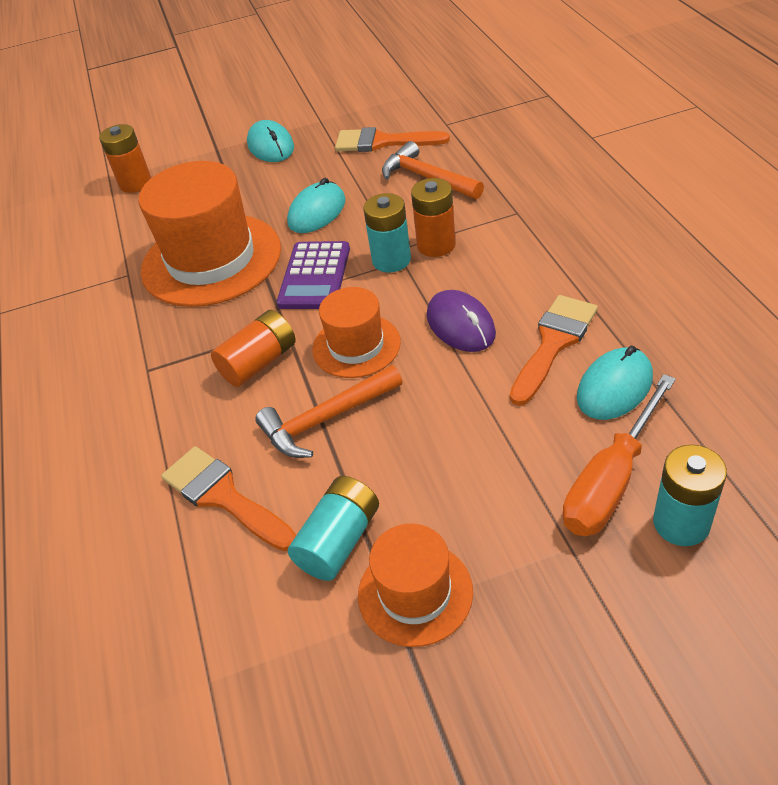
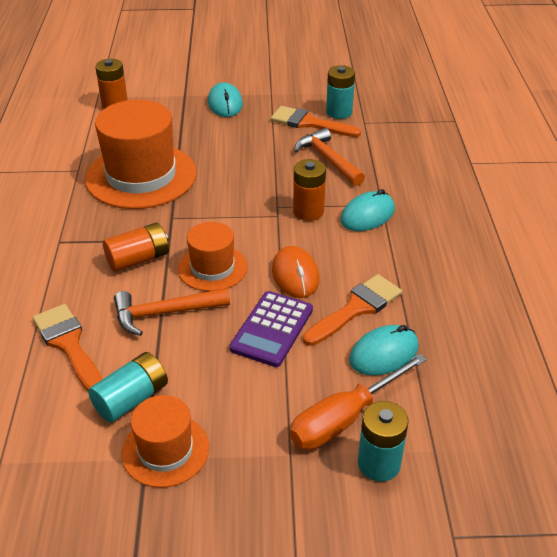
camera: 10 degrees right, 5 degrees down
(314, 276) = (208, 209): purple calculator -> purple calculator (272, 329)
(317, 212) = (234, 162): turquoise mouse -> turquoise mouse (367, 215)
(391, 260) = (269, 213): turquoise battery -> turquoise battery (339, 112)
(460, 325) = (295, 275): purple mouse -> orange mouse

